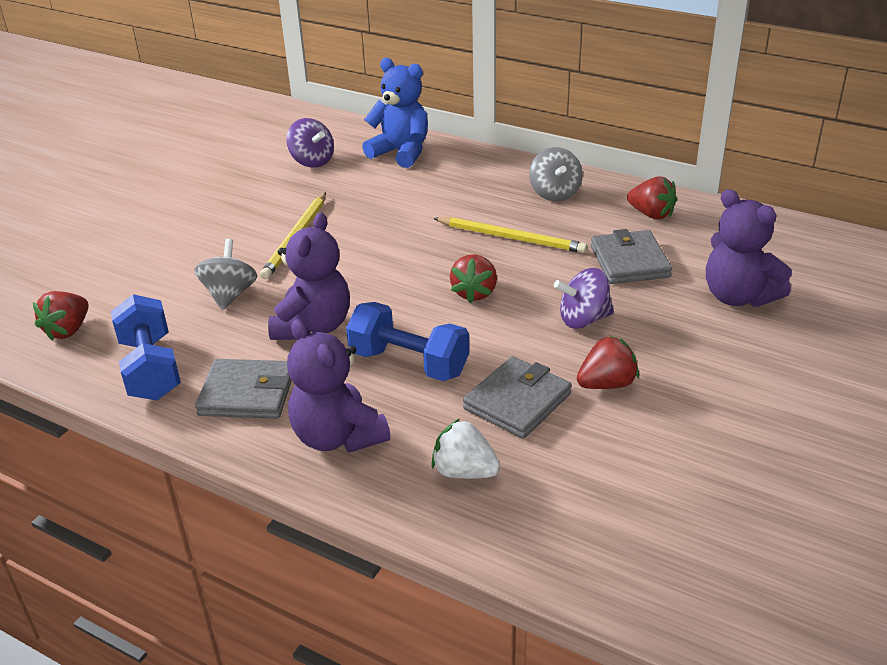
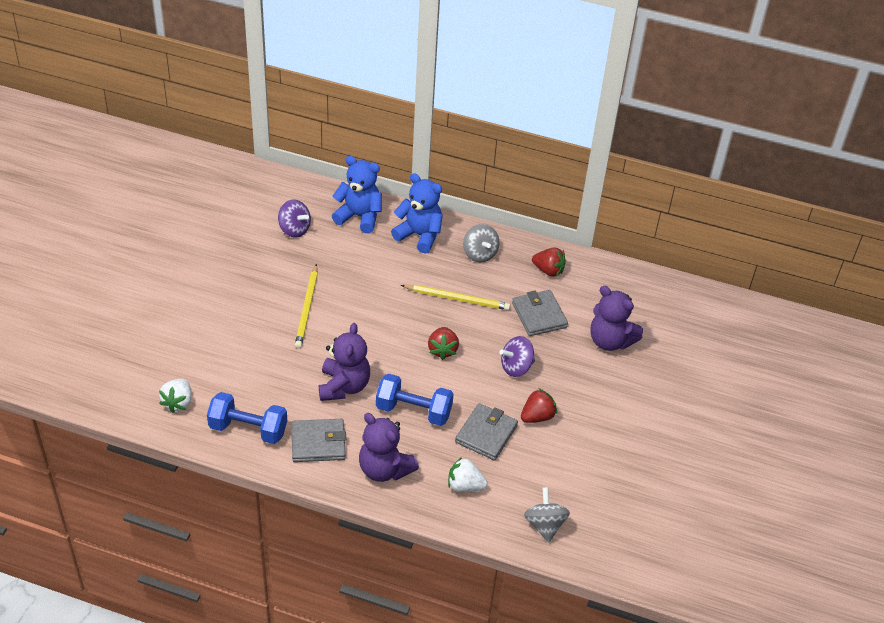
camera: 15 degrees left, 10 degrees up
(68, 330) = (178, 402): red strawberry -> white strawberry
(151, 368) = (248, 429): blue dumbbell -> blue dumbbell turned 45 degrees counterclockwise
(229, 295) = (278, 363): grey spinning top -> grey spinning top (544, 525)
(475, 172) = (419, 235): none -> blue teddy bear

